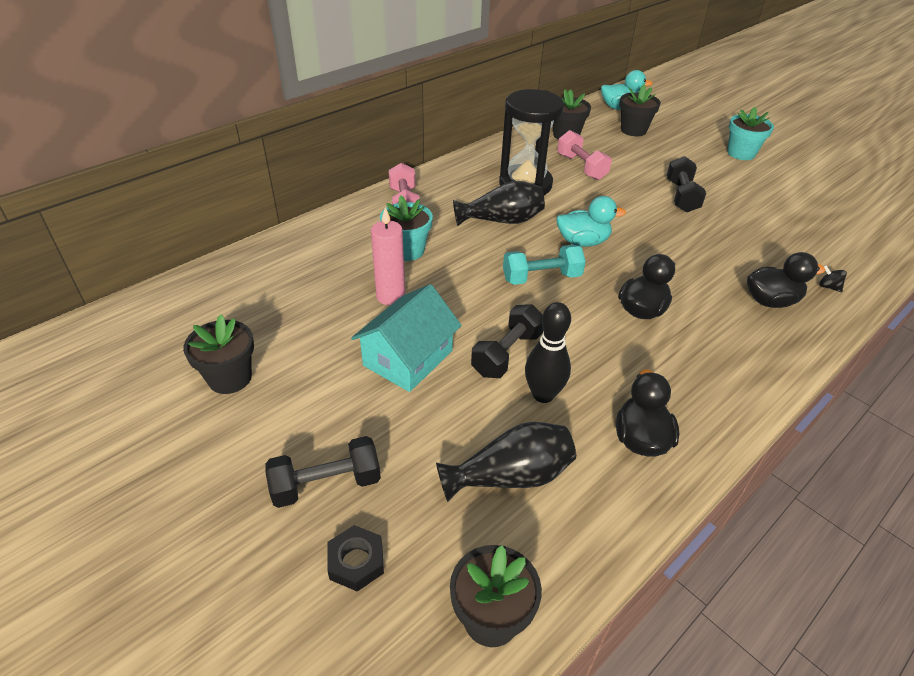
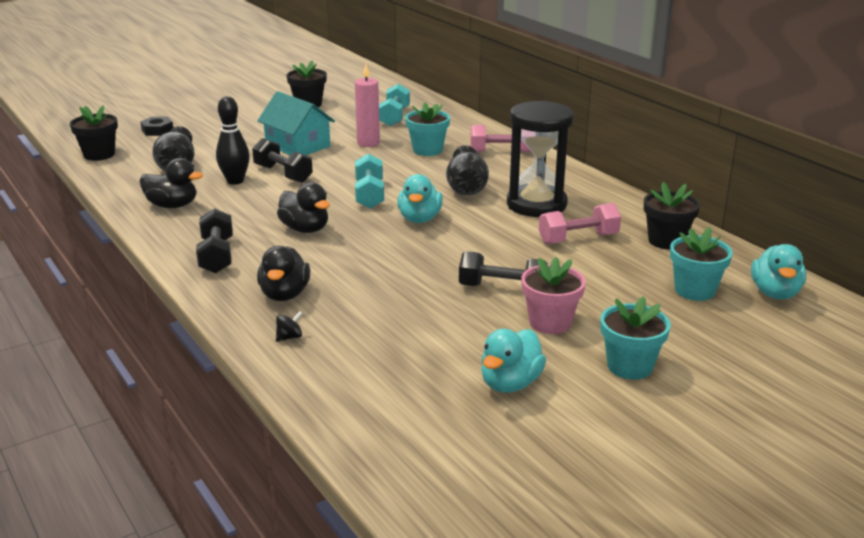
camera: 100 degrees right, 15 degrees down
(294, 285) = (394, 117): none -> turquoise dumbbell
(326, 484) = (210, 125): black dumbbell -> black dumbbell (217, 256)
(633, 130) = (694, 290): black flower pot -> turquoise flower pot
(713, 178) = (550, 323): none -> pink flower pot
(795, 190) = (510, 383): none -> turquoise duck

